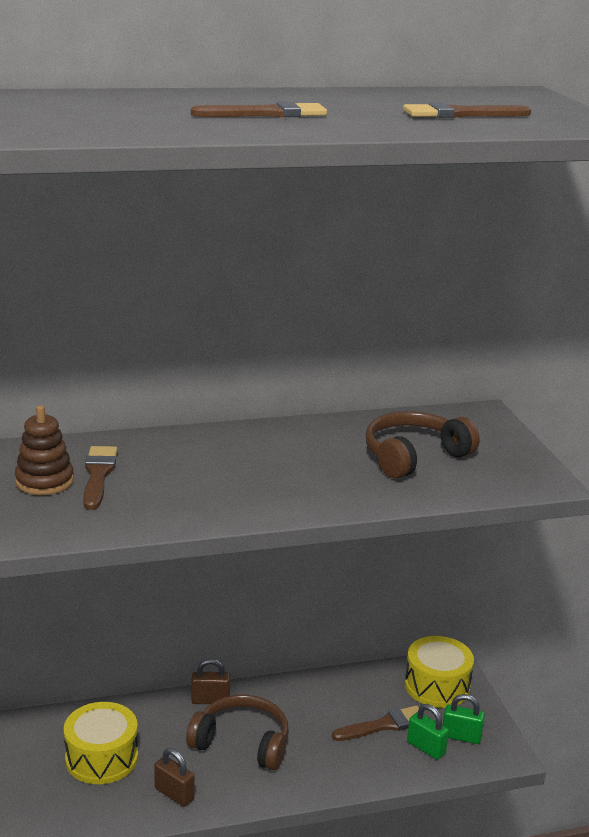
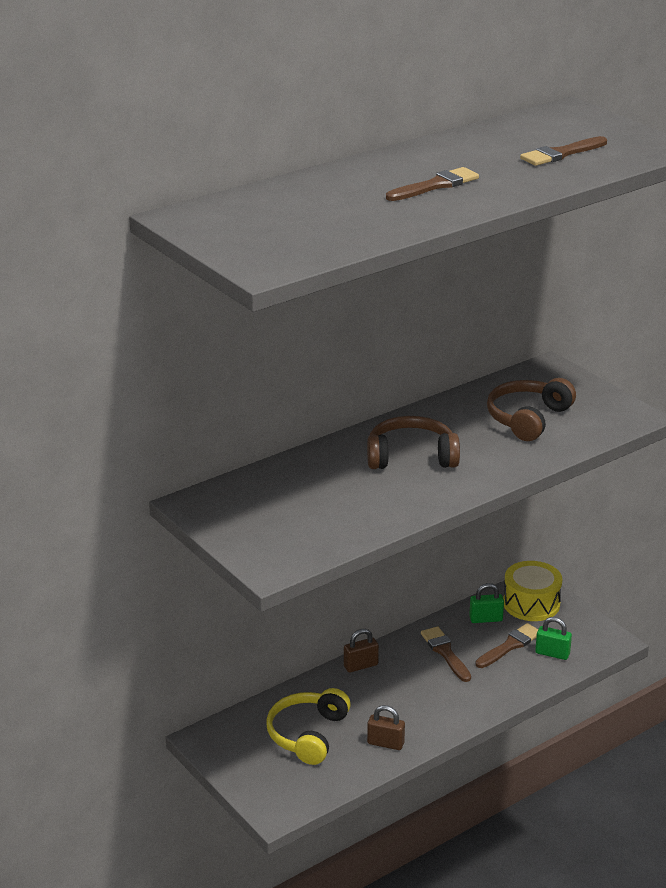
camera: 20 degrees left, 5 degrees up
(44, 481) = (272, 510): brown stacking toy -> none
(98, 475) = (308, 494): brown brush -> brown brush (445, 652)
(102, 758) = (308, 734): yellow drum -> yellow headphones
(242, 743) = (410, 691): brown headphones -> brown headphones (411, 456)
(461, 736) = (573, 637): green padlock -> green padlock (486, 619)

